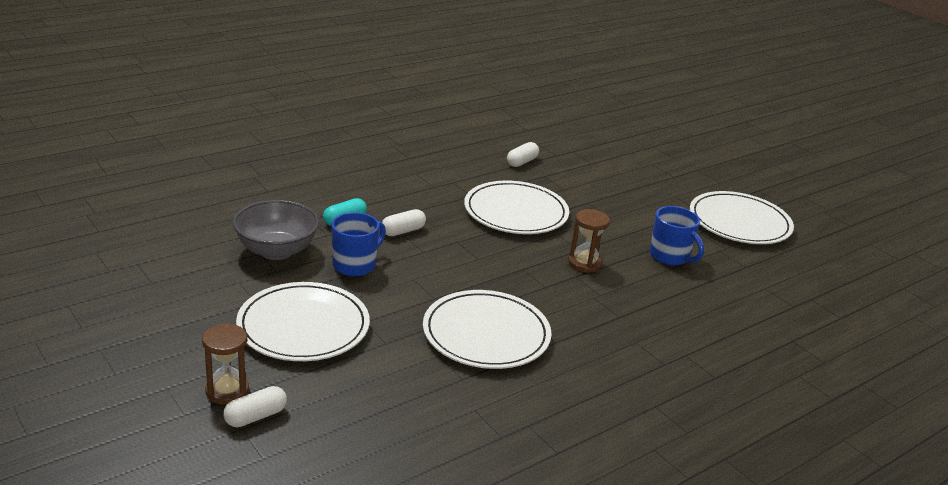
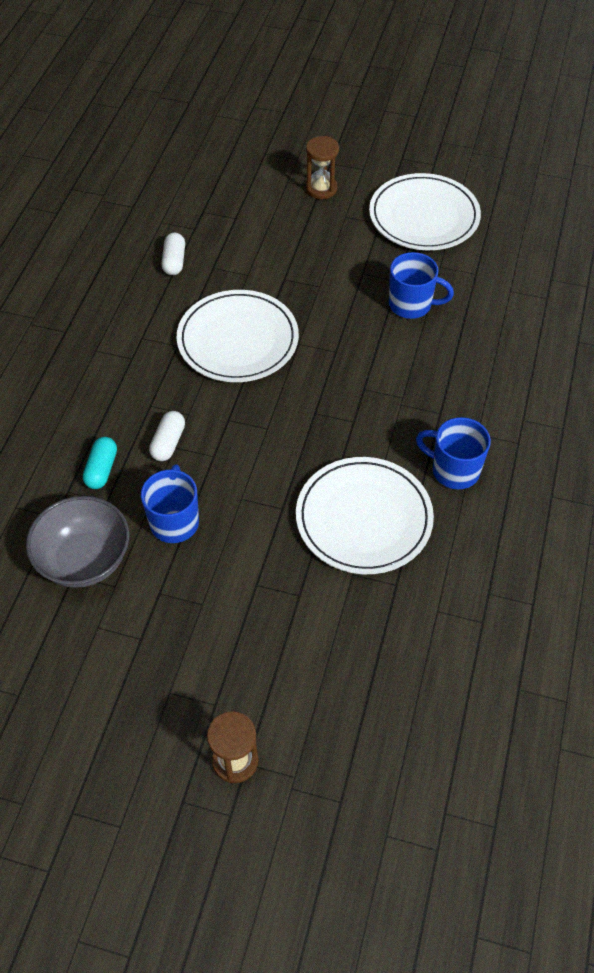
camera: 35 degrees left, 25 degrees up
(255, 416) = (288, 766): white capsule -> none
(303, 326) = (213, 634): white plate -> none
(584, 263) = (356, 366): brown hourglass -> brown hourglass (321, 189)
(590, 349) = (453, 470): none -> blue mug

